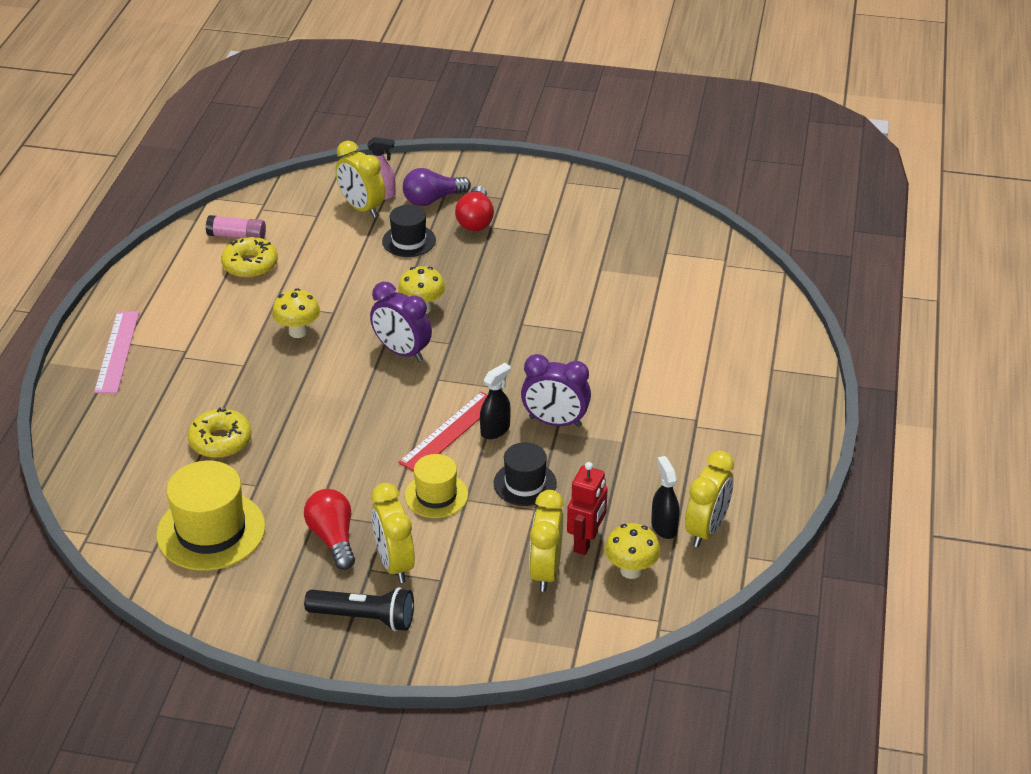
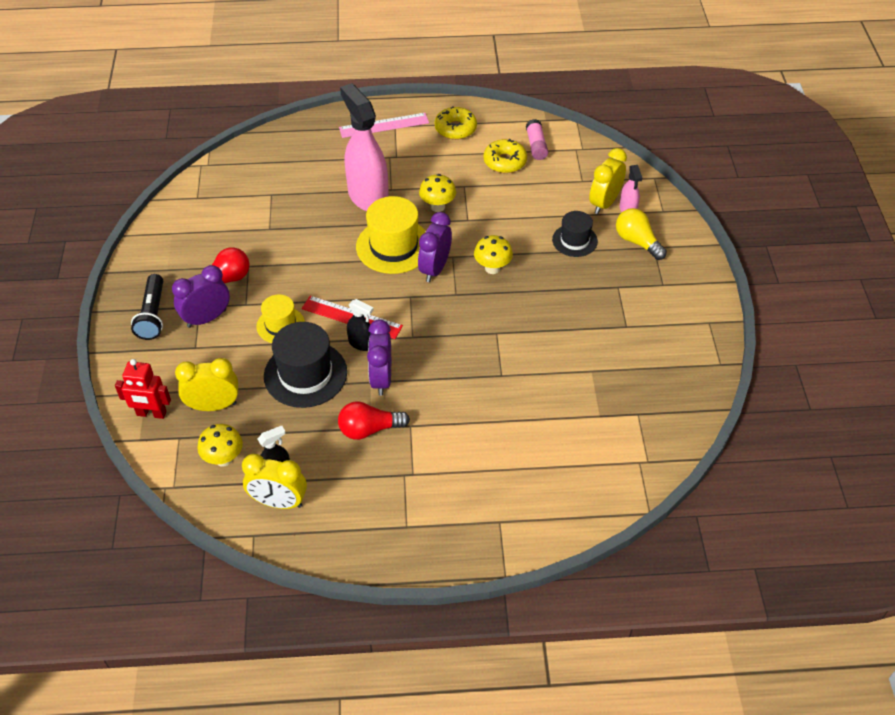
camera: 75 degrees right, 10 degrees up
(211, 531) = (221, 218): yellow hat -> yellow hat (393, 246)
(220, 441) = (308, 199): yellow donut -> yellow donut (455, 129)
(246, 387) = (368, 196): none -> pink spray bottle
(394, 564) = (206, 318): yellow clock -> purple clock
(432, 199) = (637, 242): purple light bulb -> yellow light bulb
(475, 220) = (622, 274): red light bulb -> red light bulb (369, 429)
(525, 483) = (305, 374): black hat -> black hat, size x1.66
(586, 541) = (249, 424): red robot -> red robot (151, 413)

